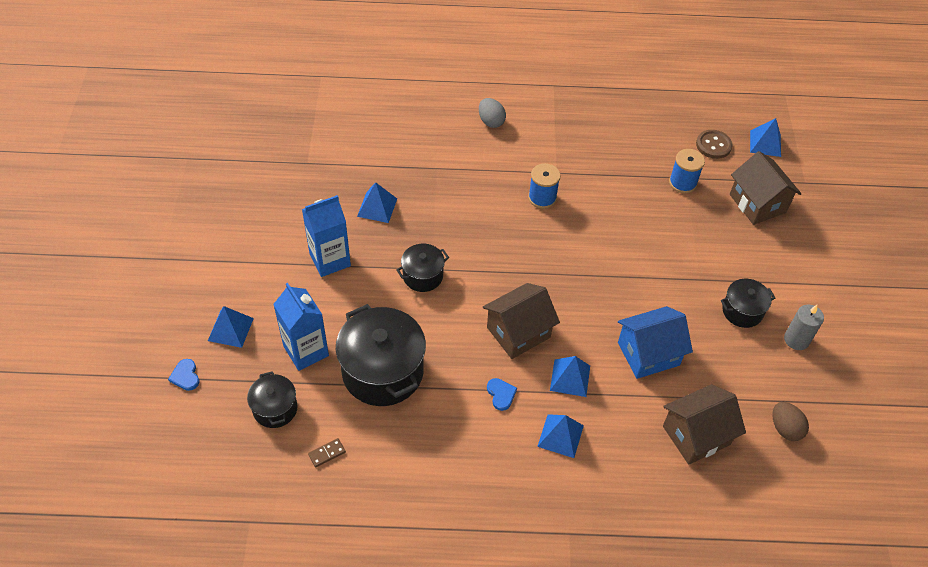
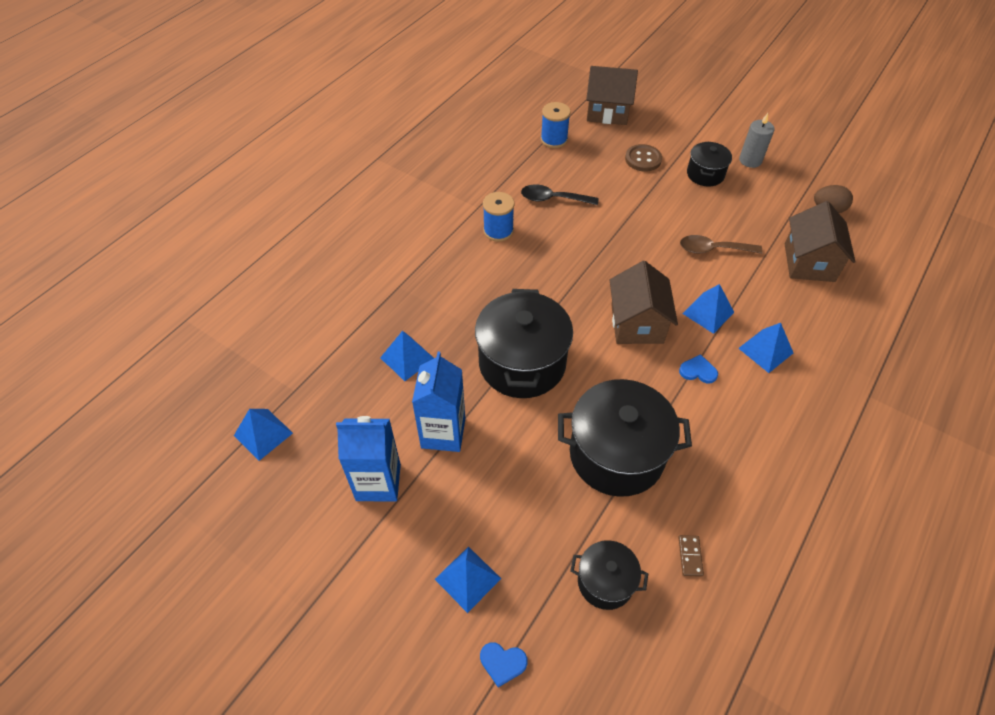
camera: 55 degrees left, 0 degrees up
(306, 351) = (547, 513): blue carton -> blue carton (378, 482)
(423, 276) = (522, 363): black pot -> black pot, size x1.88
(491, 121) = (378, 220): grey egg -> none
(609, 216) = (553, 199): none -> black spoon
(648, 354) = (713, 249): blue house -> brown spoon
(713, 145) = (530, 103): brown button -> brown button (643, 159)
(765, 143) = (552, 77): blue pyramid -> blue pyramid (263, 434)

